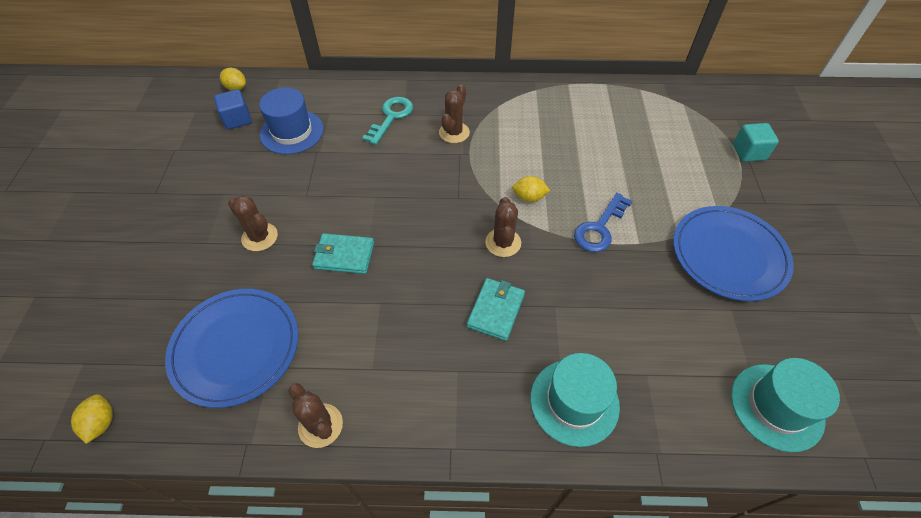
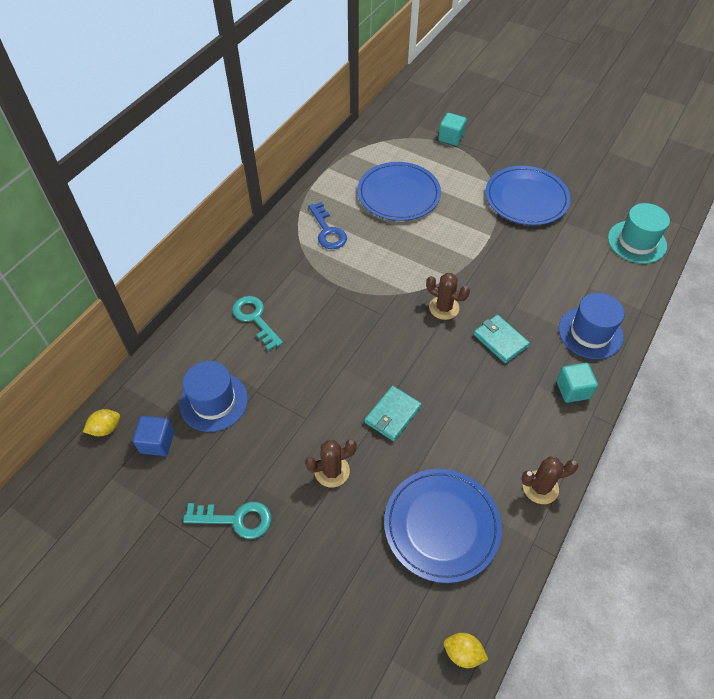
camera: 60 degrees left, 0 degrees up
(186, 196) = (236, 519): none -> turquoise key
(454, 132) = (308, 284): brown cactus -> none
(474, 412) = (572, 390): none -> turquoise cube
(529, 197) = (411, 272): yellow lemon -> none
(574, 402) = (590, 333): turquoise hat -> blue hat
(599, 228) = (465, 248): blue key -> blue key (328, 231)
(623, 145) = (398, 194): none -> blue plate

